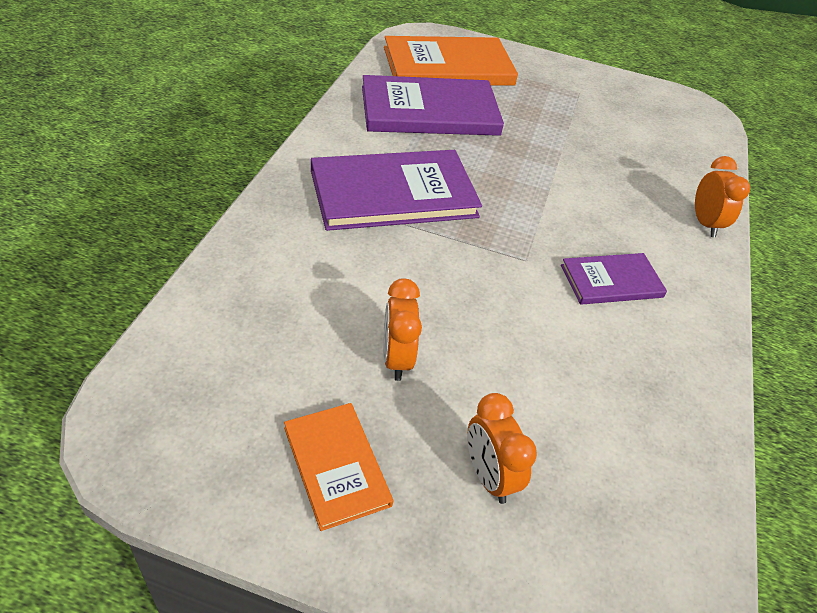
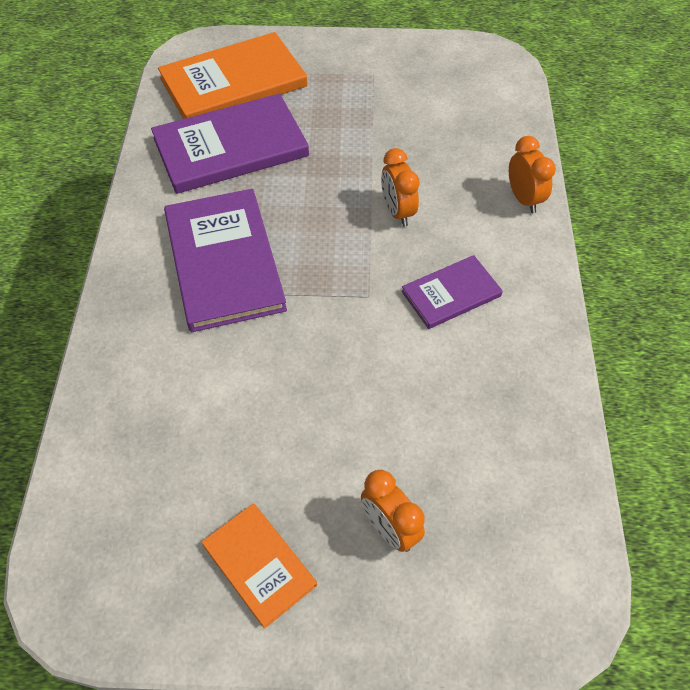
camera: 10 degrees left, 10 degrees up
(393, 194) = (224, 262): purple book -> purple book turned 75 degrees counterclockwise
(396, 359) = (280, 442): orange clock -> orange clock (397, 212)

